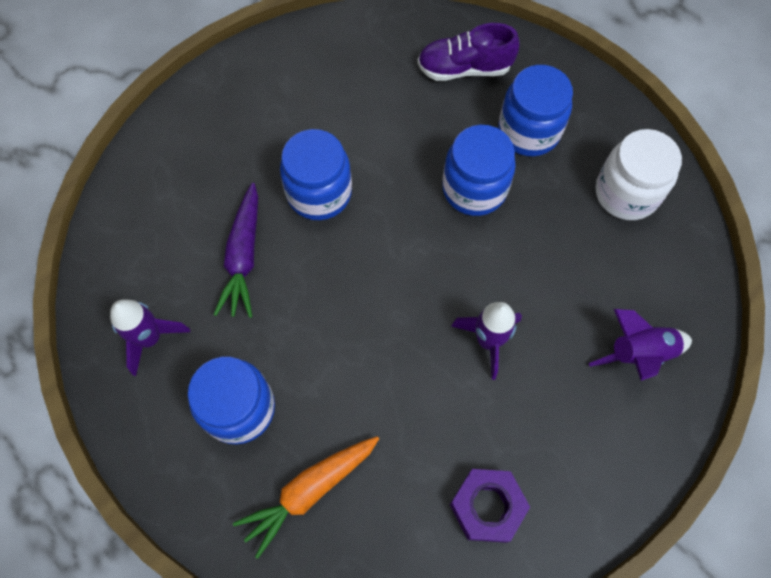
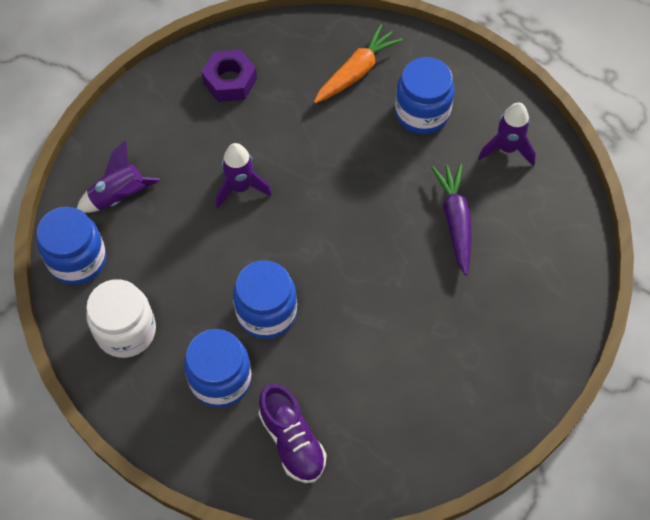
camera: 170 degrees right, 5 degrees down
(319, 193) = (406, 286): blue jar -> blue jar (77, 260)
(464, 68) = (292, 441): purple shoe -> purple shoe turned 75 degrees clockwise

